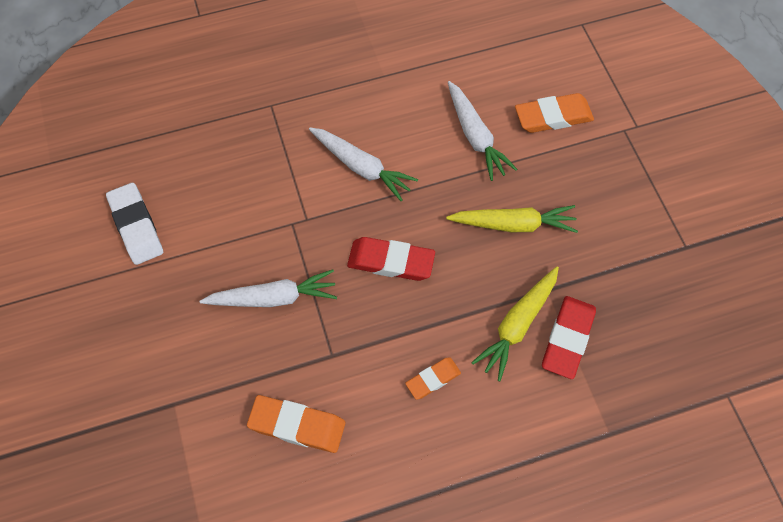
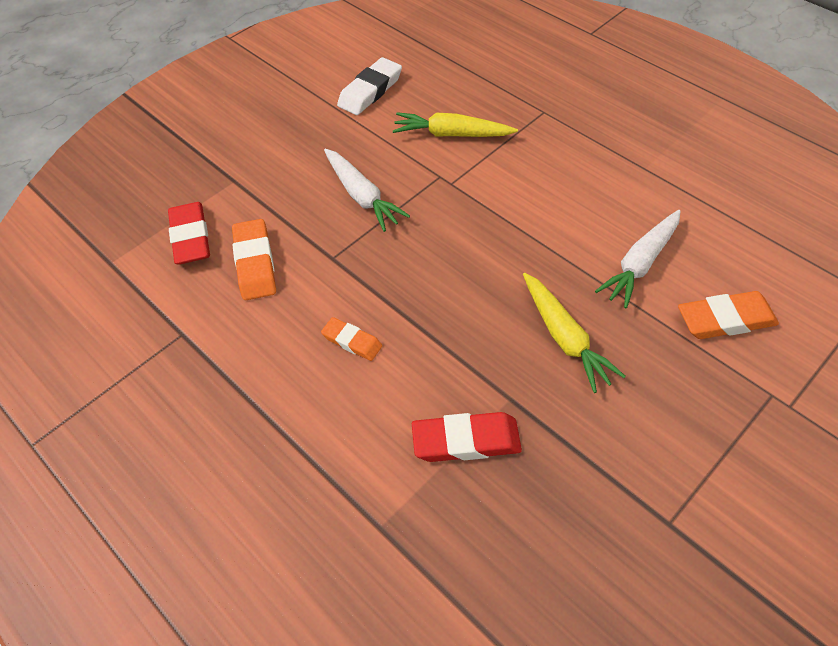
camera: 65 degrees right, 10 degrees down
(361, 167) = (532, 195): white carrot -> none
(391, 262) = (451, 258): red eraser -> red eraser (190, 237)
(517, 325) = (453, 388): yellow carrot -> yellow carrot (452, 134)
(553, 117) = (725, 319): orange eraser -> orange eraser turned 60 degrees counterclockwise

